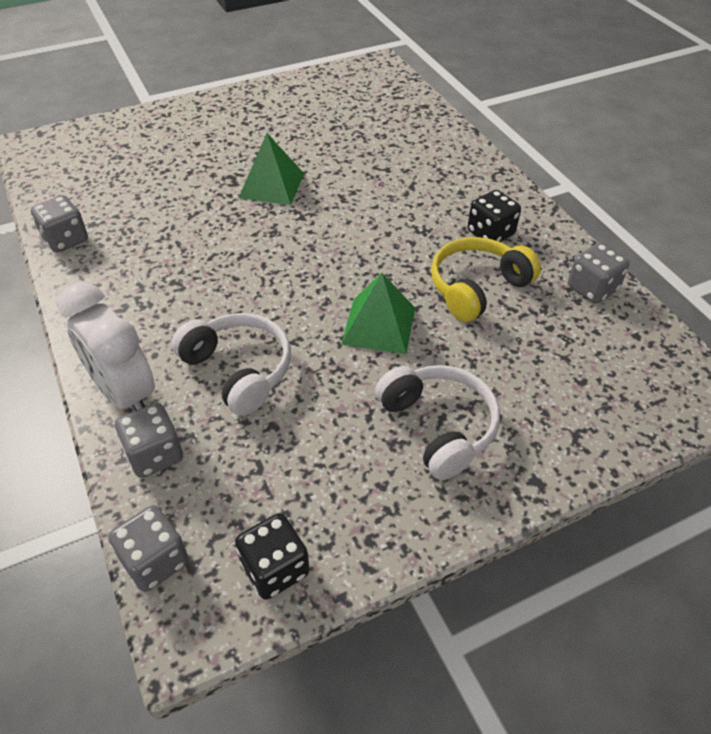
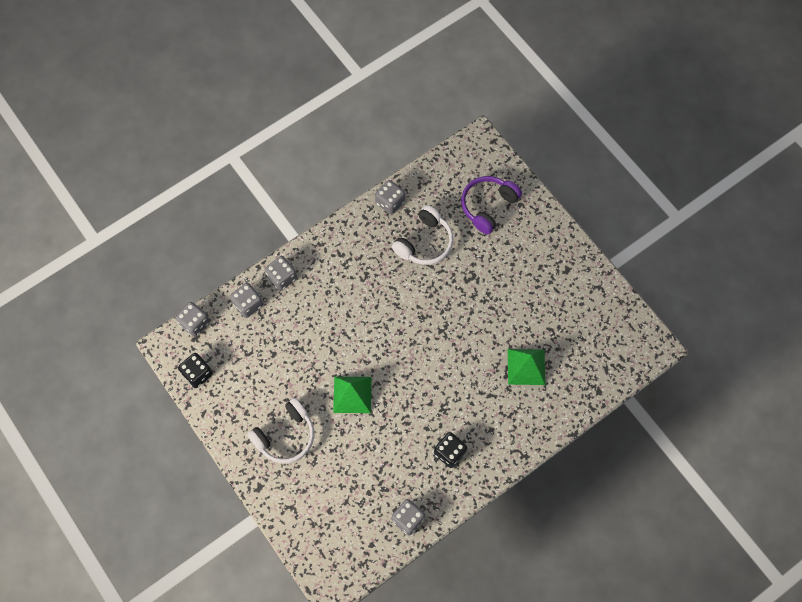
camera: 80 degrees right, 20 degrees up
(125, 393) = (282, 277): white clock -> grey dice
(134, 150) = (488, 206): none -> purple headphones
(238, 370) = (306, 328): white headphones -> white headphones (424, 242)
(272, 185) = (470, 304): green pyramid -> green pyramid (526, 366)
(477, 288) = (395, 448): yellow headphones -> none

